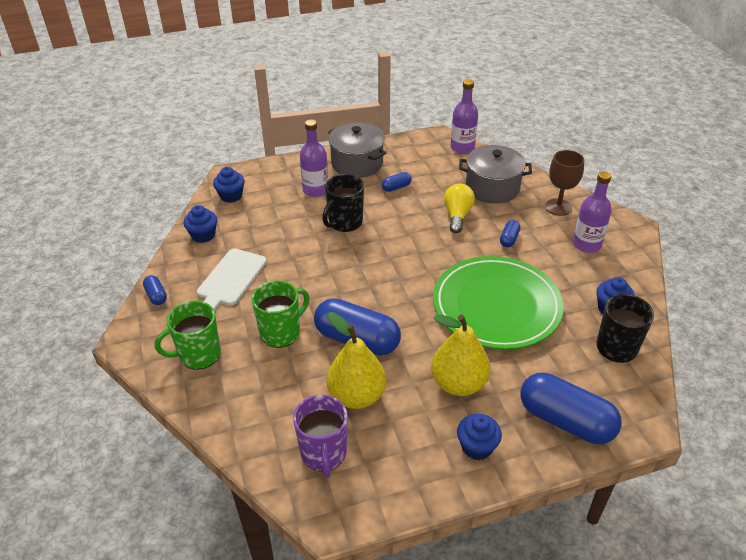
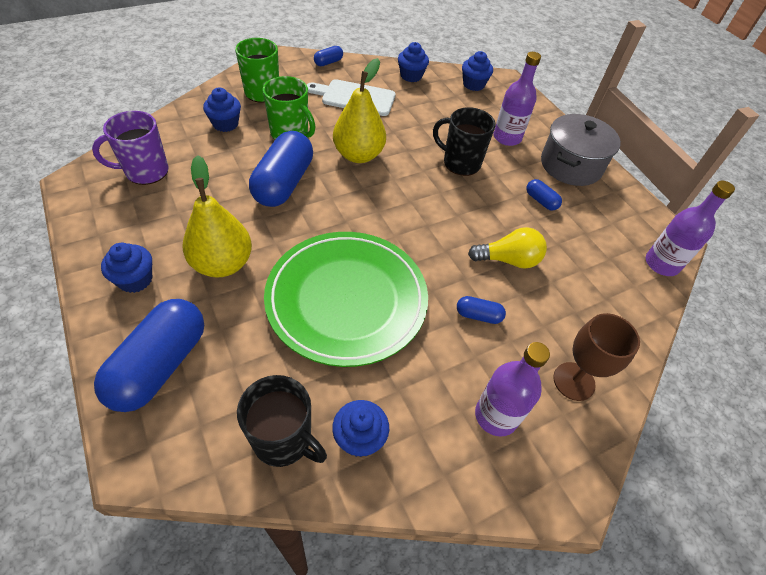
camera: 75 degrees right, 10 degrees up
(252, 386) = (225, 124): none -> blue cupcake
(356, 396) = (210, 187): yellow pear -> yellow pear (358, 155)
(492, 188) = (584, 298): grey pot -> none

